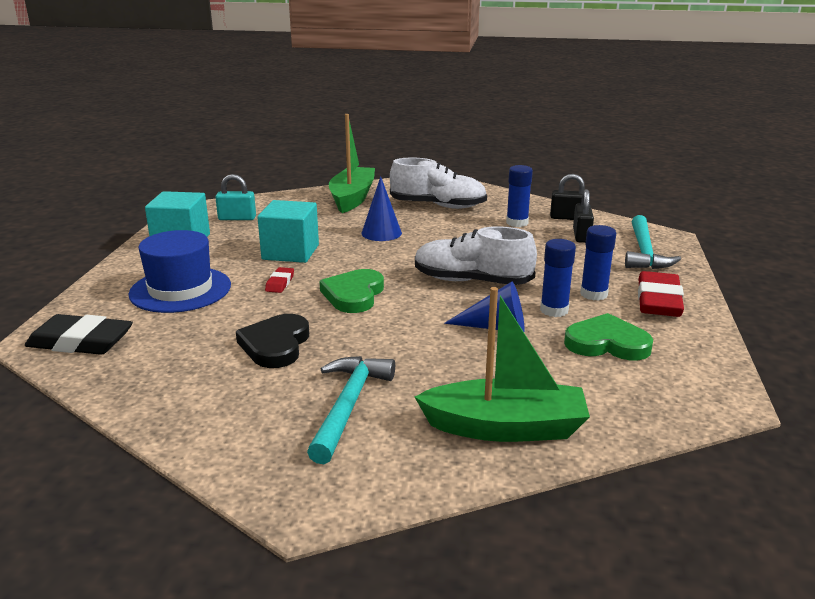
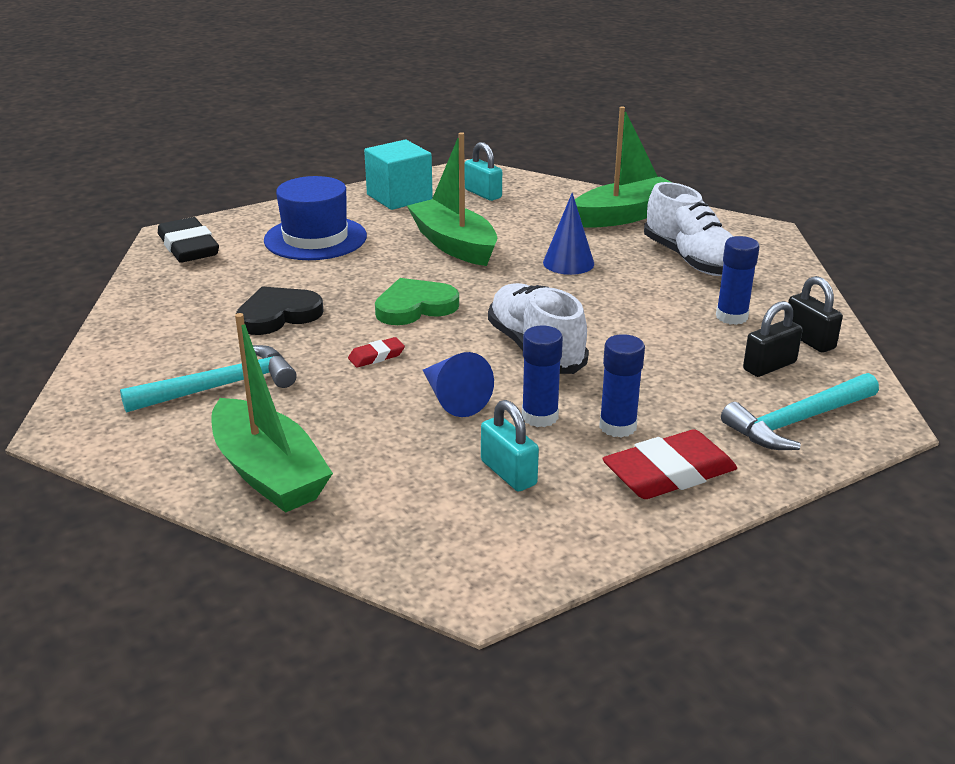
camera: 50 degrees right, 5 degrees up
(280, 283) = (387, 268): red eraser -> red eraser (376, 356)
(290, 252) = (454, 245): turquoise cube -> green boat
(607, 343) = (508, 473): green heart -> turquoise padlock

